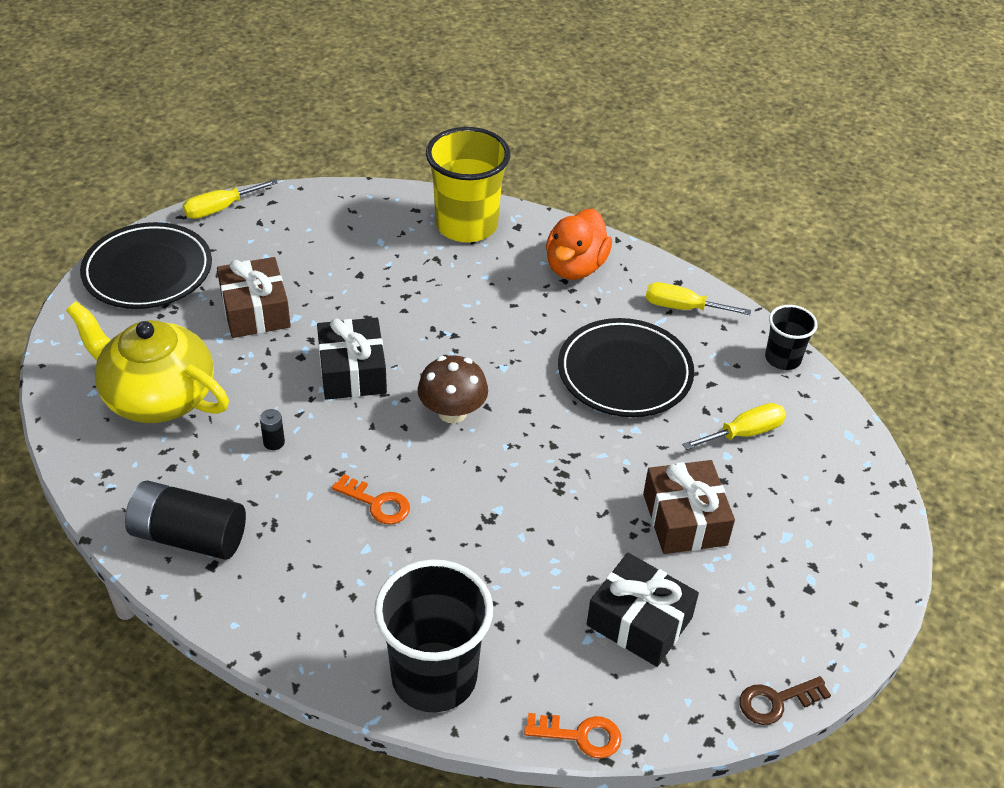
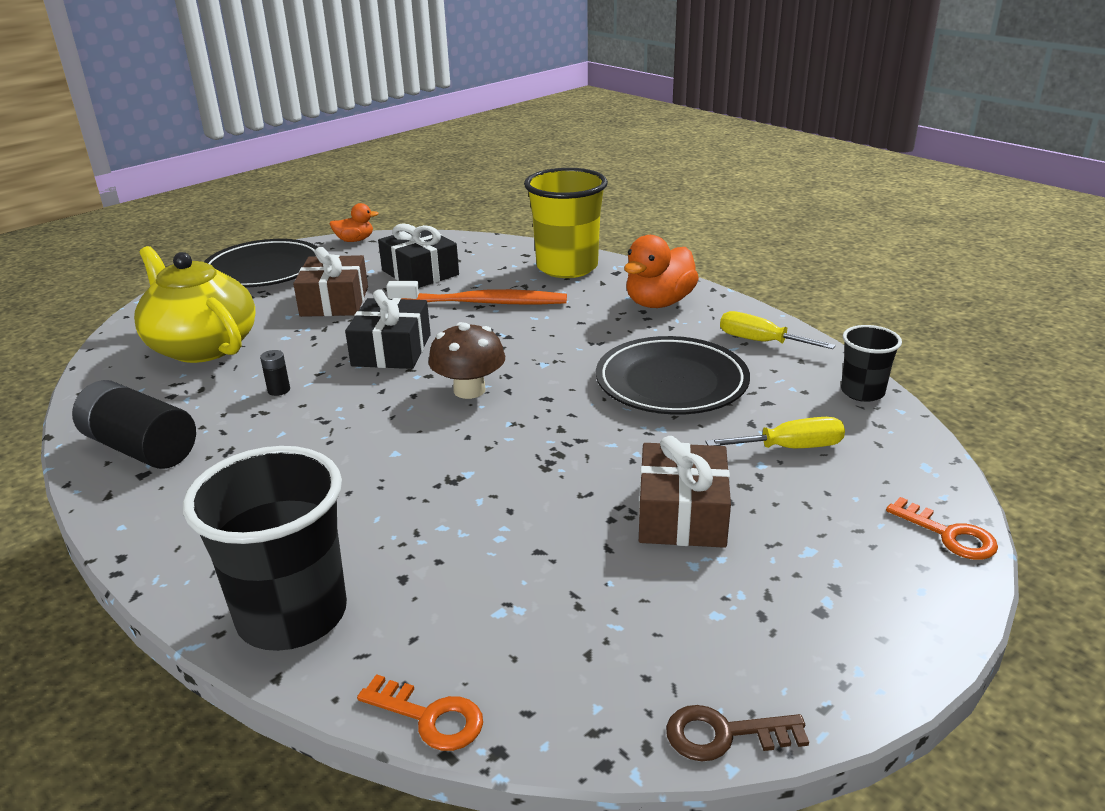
camera: 20 degrees right, 15 degrees down
(220, 209) = (355, 240): yellow screwdriver -> orange duck
(377, 503) = (343, 449): orange key -> orange key (949, 535)
(406, 291) = (481, 303): none -> orange toothbrush
(639, 621) = (575, 605): black gift -> black gift (420, 273)

